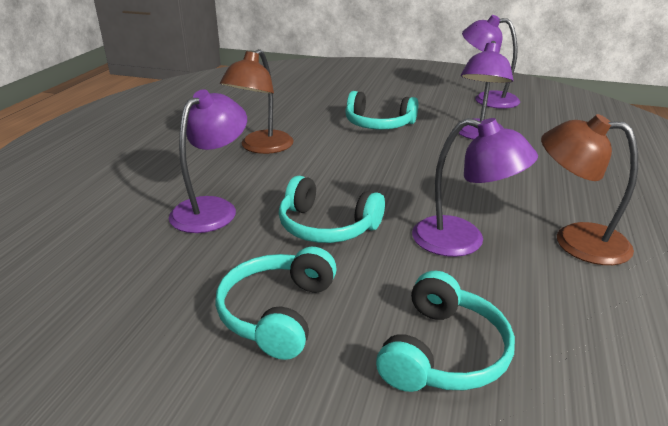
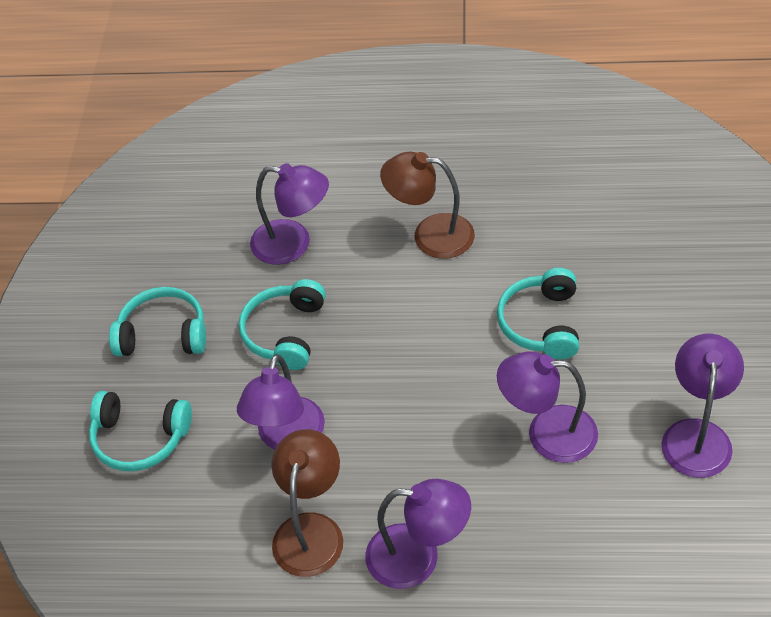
camera: 80 degrees right, 20 degrees up
(597, 194) = (418, 557): none -> purple lamp

